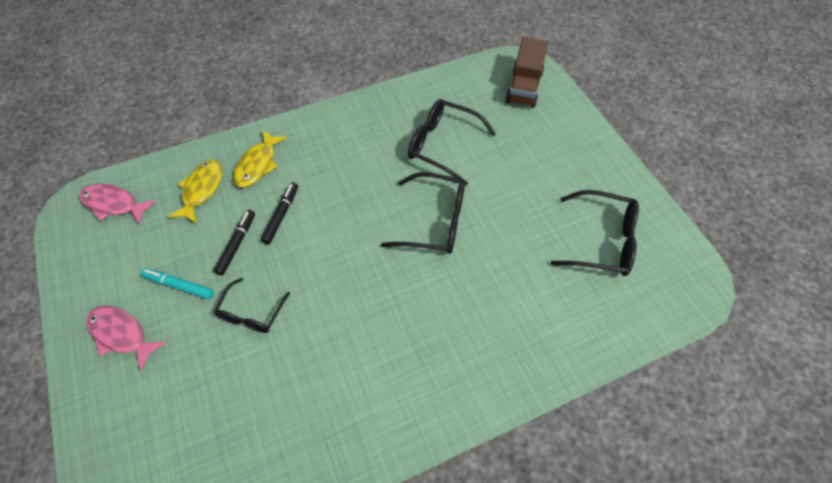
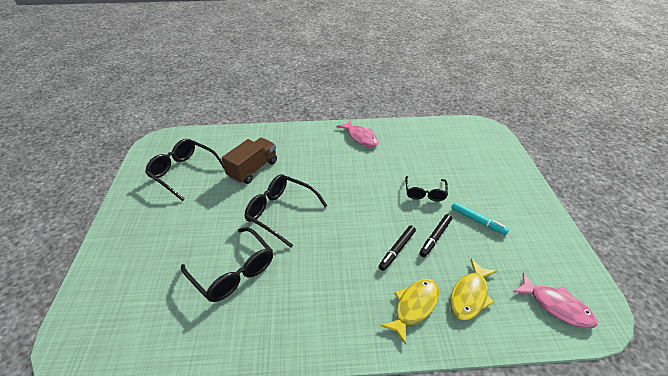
camera: 160 degrees left, 15 degrees down
(121, 334) = (513, 203): pink fish -> pink fish (360, 137)
(251, 313) = (425, 193): black glasses -> black glasses turned 150 degrees clockwise
(524, 87) = (104, 314): brown truck -> brown truck (253, 169)

